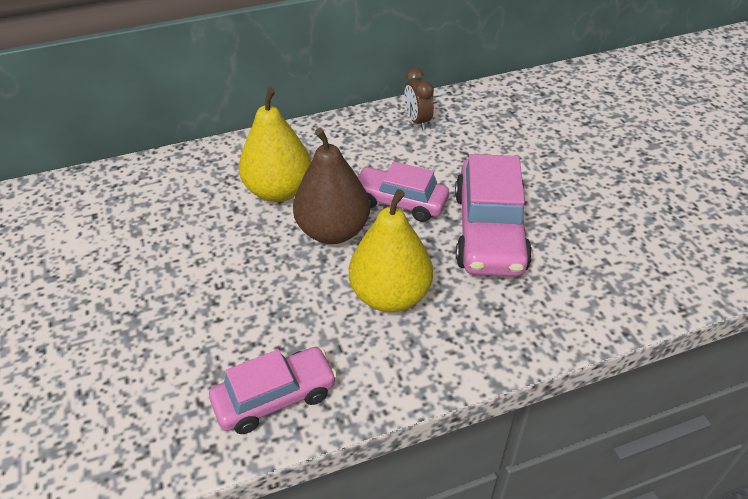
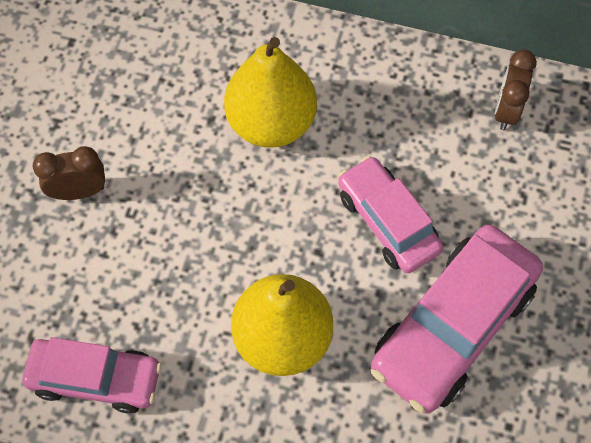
camera: 35 degrees right, 20 degrees up
(168, 293) = (79, 191): none -> brown clock
(333, 231) = (287, 216): brown pear -> none

